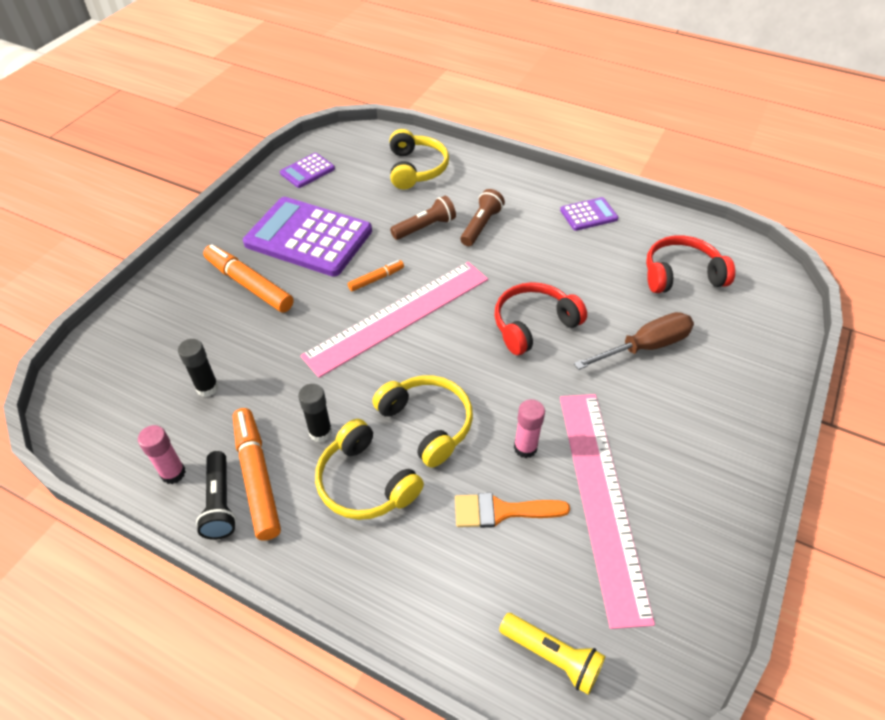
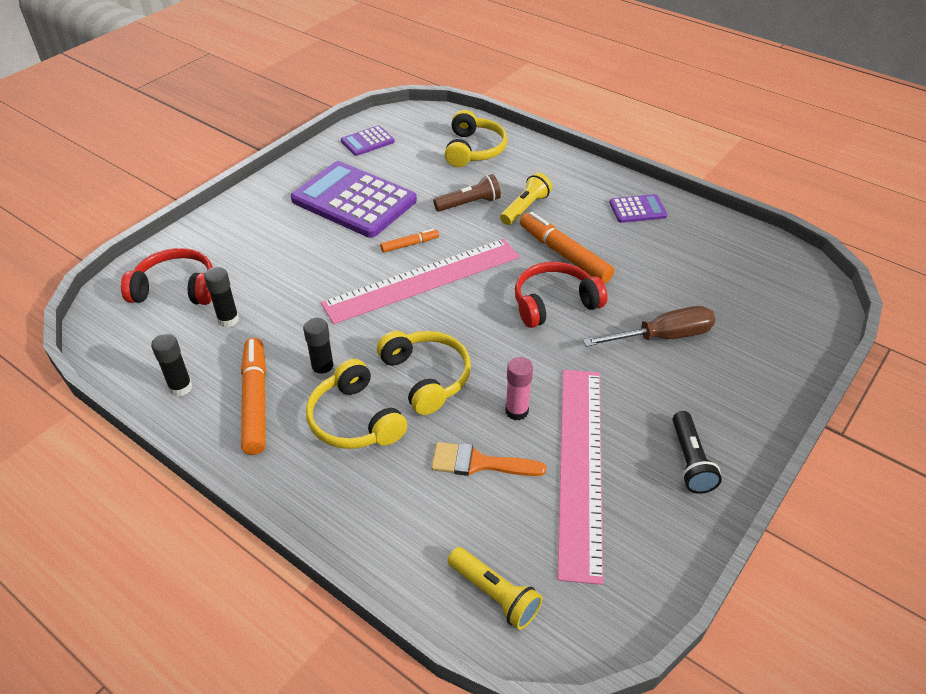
camera: 10 degrees right, 5 degrees down
(173, 473) = (180, 387): pink glue stick -> black glue stick
(220, 502) = (217, 418): black flashlight -> black flashlight (690, 461)
(249, 284) = (288, 235): orange marker -> orange marker (564, 254)
(481, 226) = (525, 208): brown flashlight -> yellow flashlight
(681, 274) = (719, 275): red headphones -> red headphones (176, 288)

